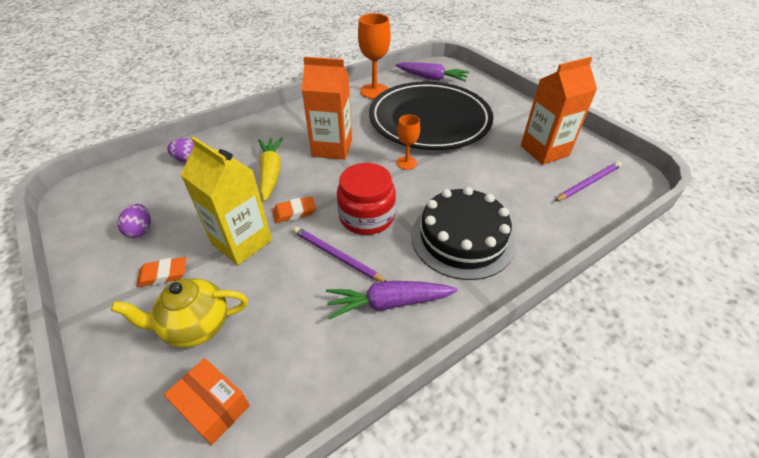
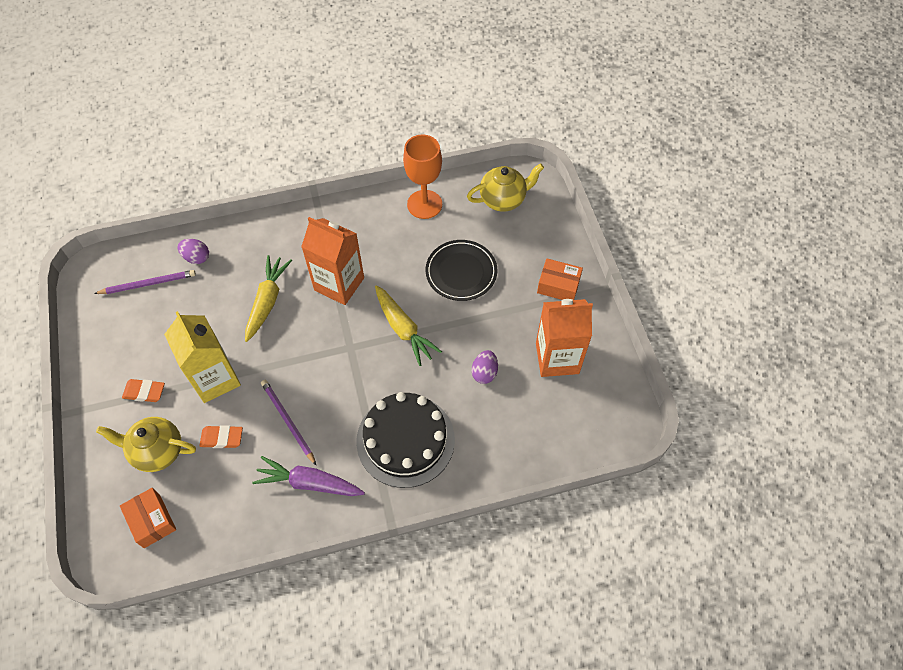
camera: 20 degrees right, 15 degrees up
(140, 230) = (136, 336): purple egg -> purple egg (484, 373)
(294, 212) = (271, 359): orange eraser -> orange eraser (222, 438)
(366, 216) = (333, 386): red jar -> none
(406, 163) = (403, 329): orange goblet -> yellow carrot
(429, 120) = (461, 272): black plate -> black plate, size x0.51
(432, 78) = (503, 199): purple carrot -> yellow teapot
(508, 112) = (558, 286): none -> orange box
(588, 183) = (571, 416): purple pencil -> purple pencil (148, 284)

